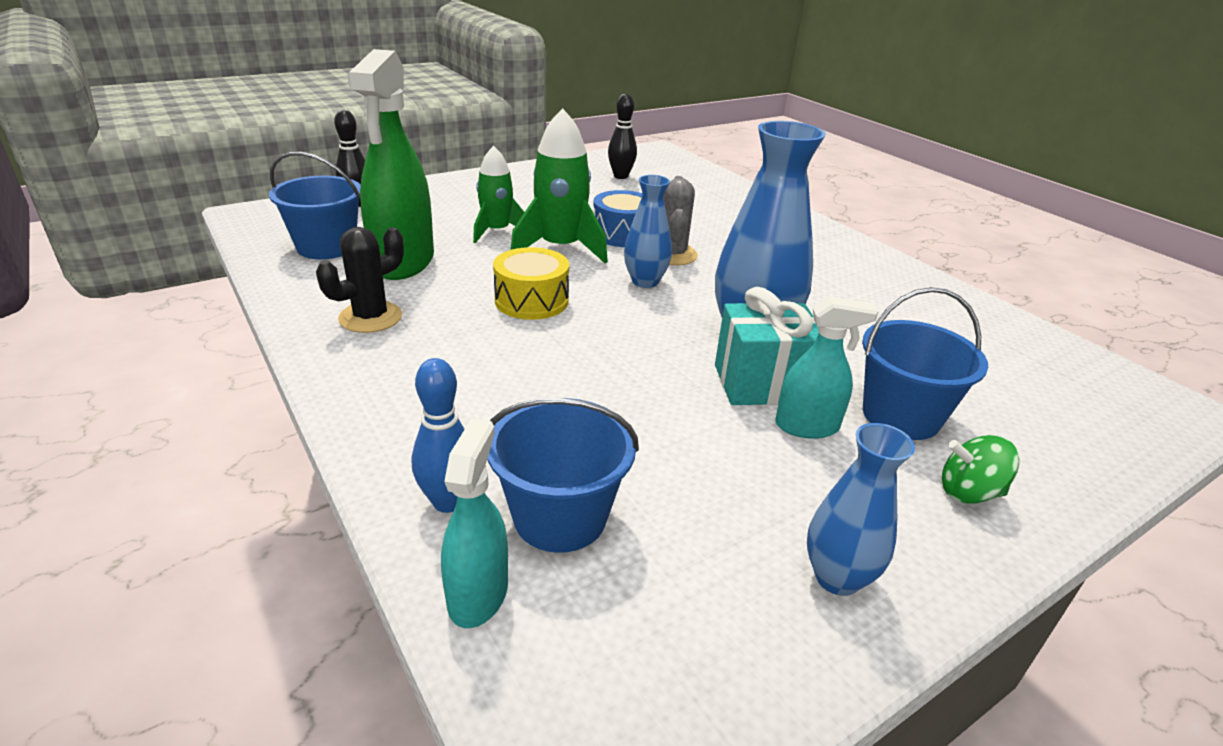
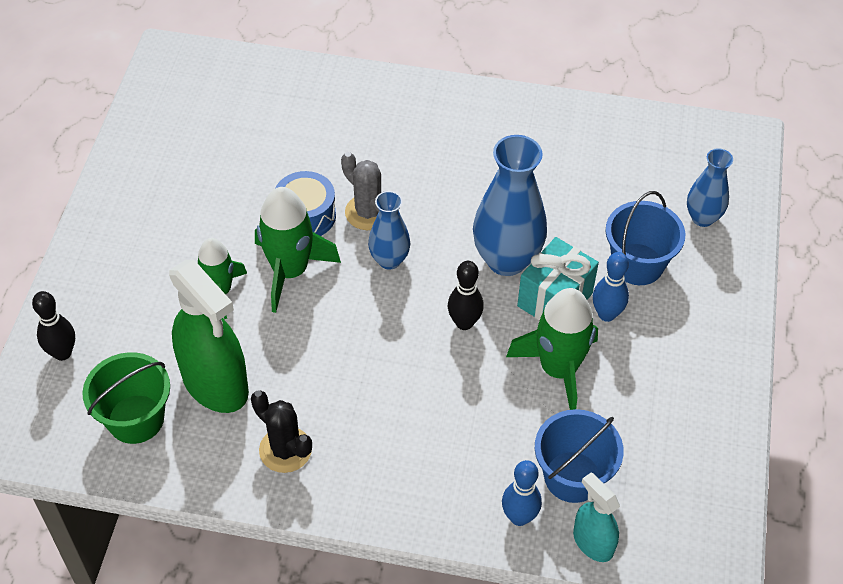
camera: 45 degrees left, 20 degrees up
(326, 247) = (136, 419): blue bucket -> green bucket
(370, 317) = (285, 450): black cactus -> black cactus turned 45 degrees counterclockwise
(531, 301) = (351, 344): yellow drum -> none
(621, 176) = (197, 130): black bowling pin -> black bowling pin (464, 323)
(687, 428) = (558, 369): none -> green rocket
(807, 426) = (606, 314): turquoise spray bottle -> blue bowling pin
(837, 577) = (703, 400): blue vase -> blue vase (702, 218)
(969, 492) = (707, 296): green spinning top -> none

